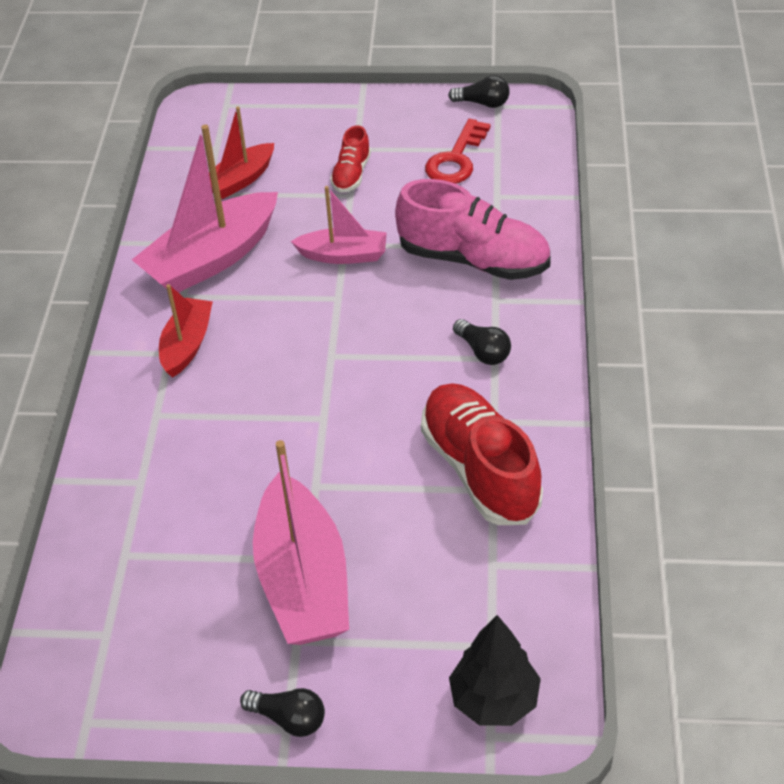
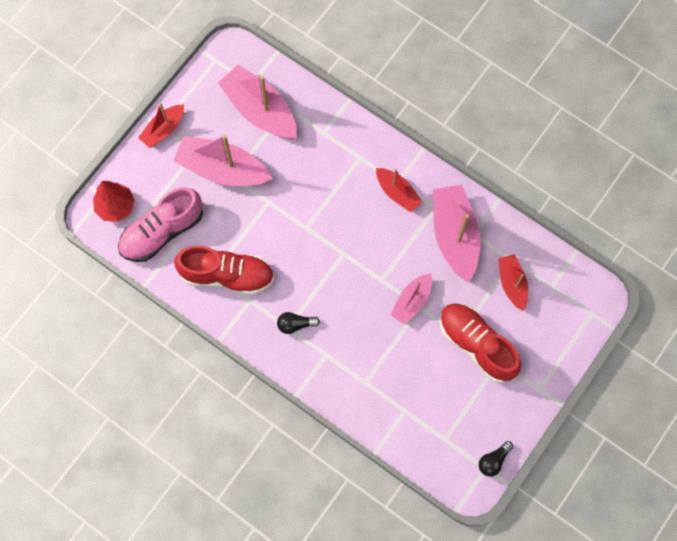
camera: 120 degrees right, 25 degrees up
(152, 590) = (260, 110): none -> pink boat
(289, 719) = (163, 129): black light bulb -> red boat
(351, 174) = (476, 345): red shoe -> red shoe, size x1.98
(456, 159) = (451, 410): red key -> none
(474, 260) = (362, 364): pink shoe -> pink shoe (162, 232)
(494, 699) = (116, 206): black tree -> red tree

